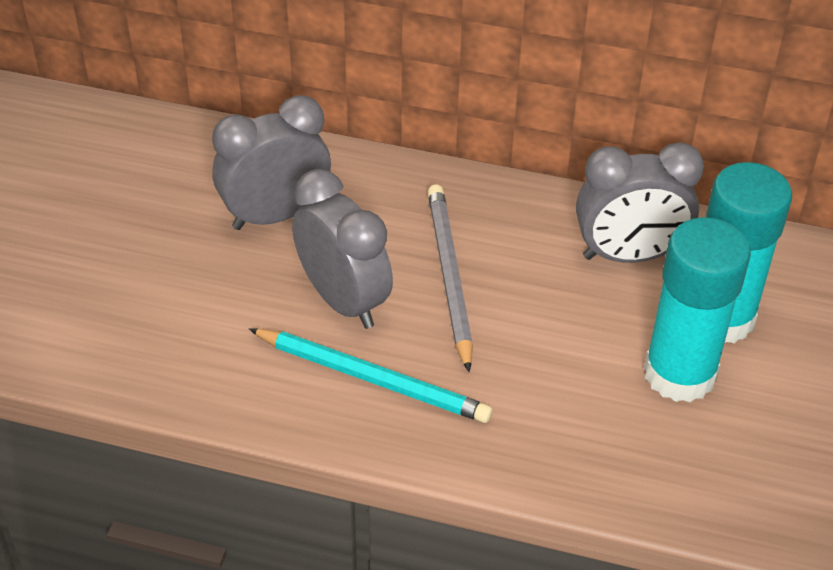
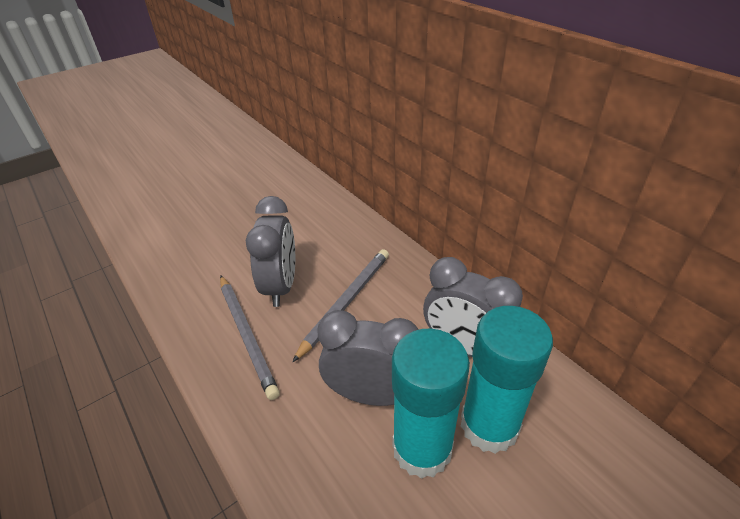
camera: 40 degrees right, 5 degrees down
(275, 215) = (299, 230): grey clock -> grey clock (371, 394)
(373, 378) = (247, 335): turquoise pencil -> grey pencil

